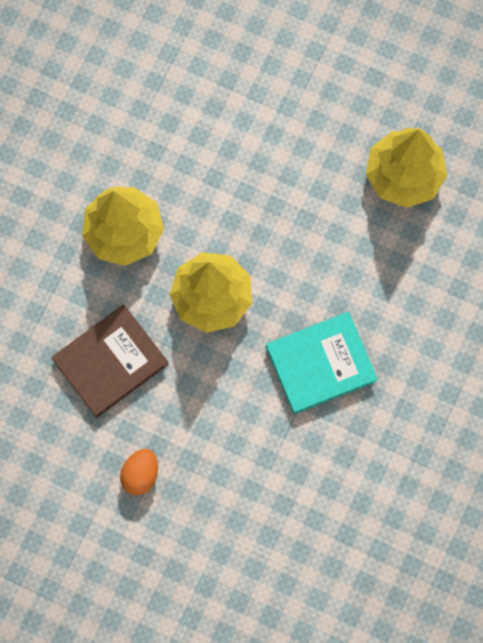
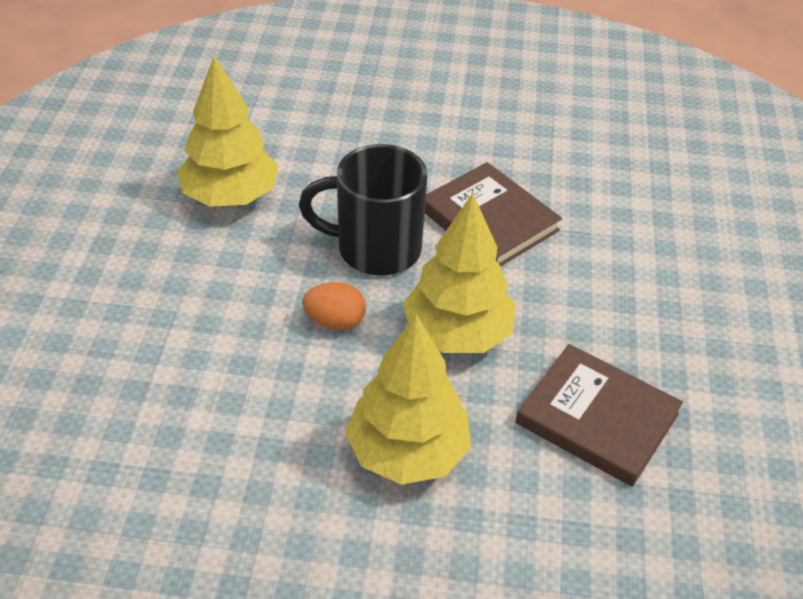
camera: 110 degrees left, 30 degrees down
(140, 474) = (717, 349): orange egg -> orange egg (335, 321)
(313, 267) = (375, 249): none -> black mug
(320, 364) = (489, 220): turquoise book -> brown book

